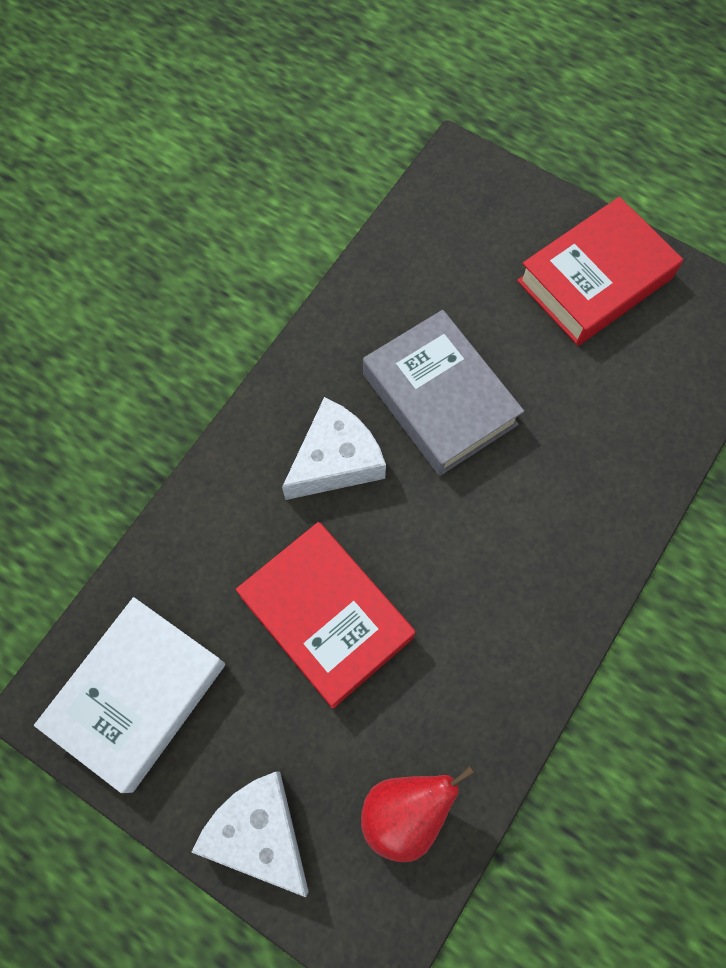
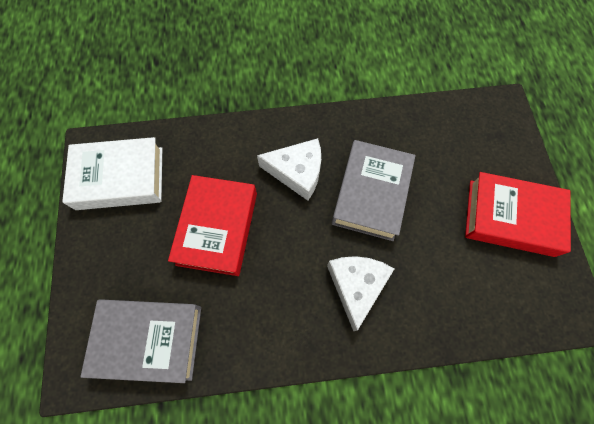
camera: 50 degrees right, 0 degrees up
(259, 832) = (93, 278): white cheese -> white cheese (356, 286)
(405, 812) = (149, 339): red pear -> grey book

